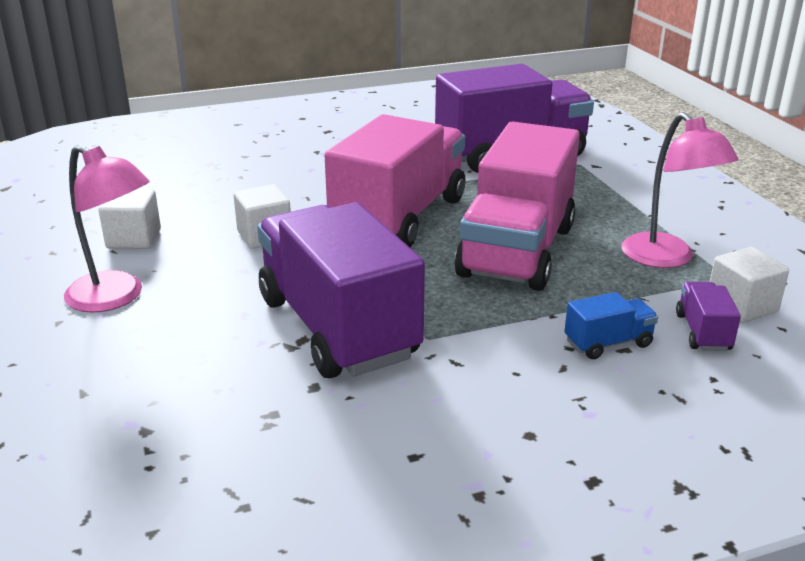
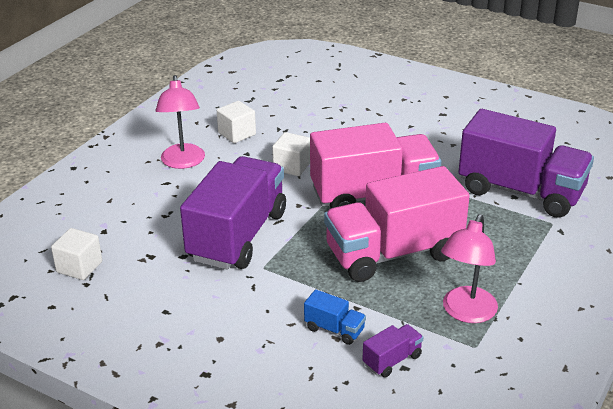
camera: 50 degrees right, 5 degrees up
(741, 306) = (445, 365): white cube -> white cube (79, 267)

